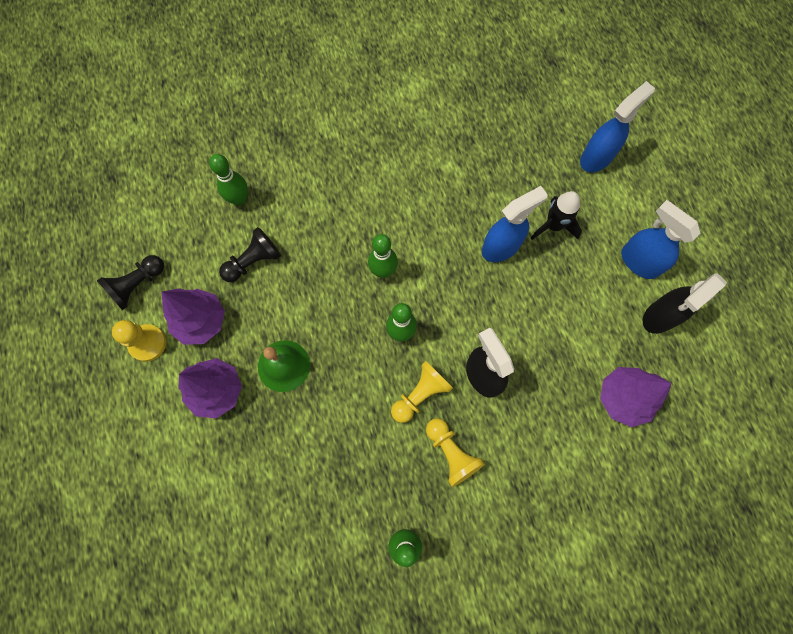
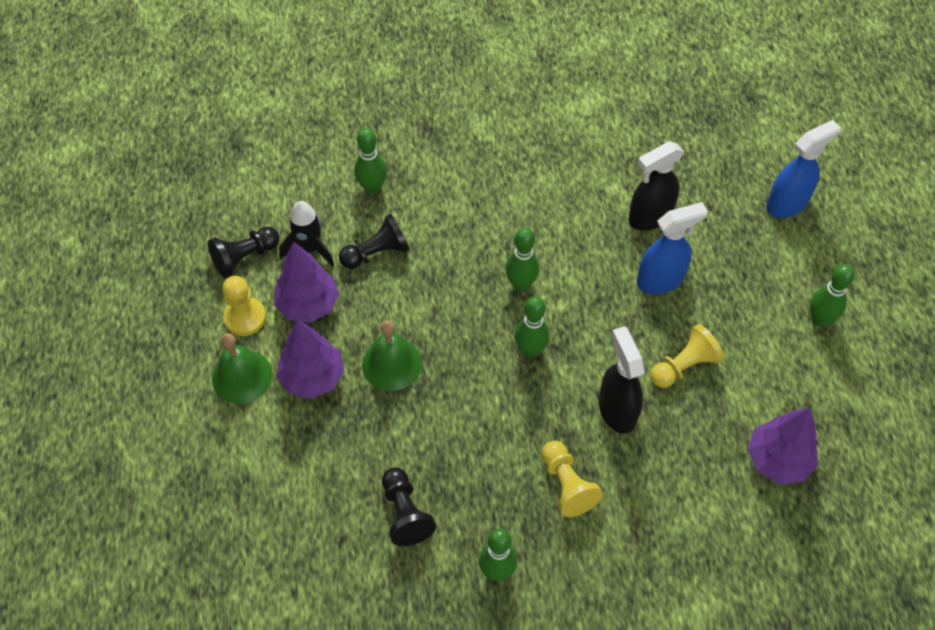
camera: 10 degrees right, 15 degrees down
(154, 400) = (242, 376): none -> green bell
(318, 504) = (405, 513): none -> black pawn
(420, 394) = (541, 418): yellow pawn -> yellow pawn (684, 366)
(553, 226) = (725, 267): black rocket -> black rocket (310, 249)
(639, 261) = (819, 319): blue spray bottle -> green bowling pin
(659, 316) = (835, 381): black spray bottle -> black spray bottle (649, 217)

